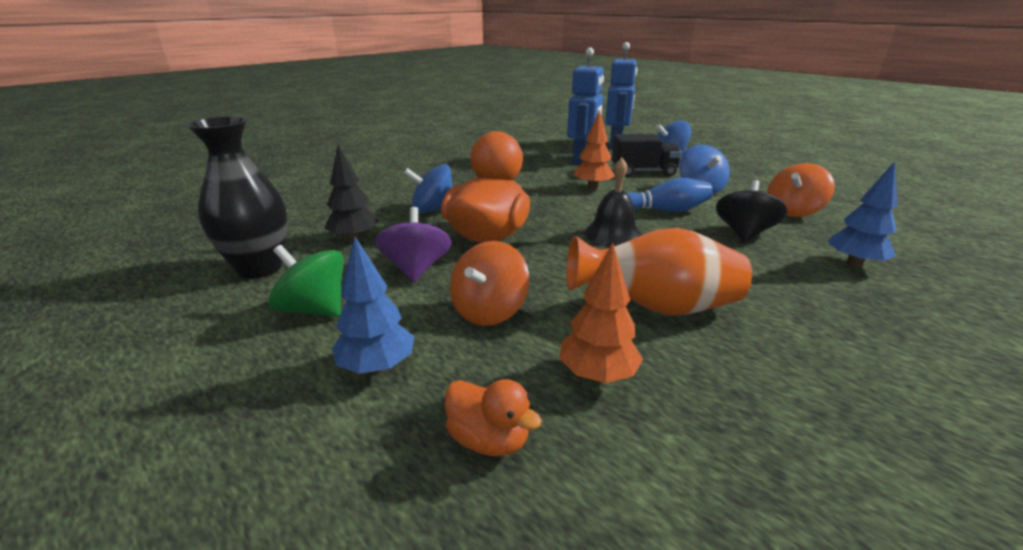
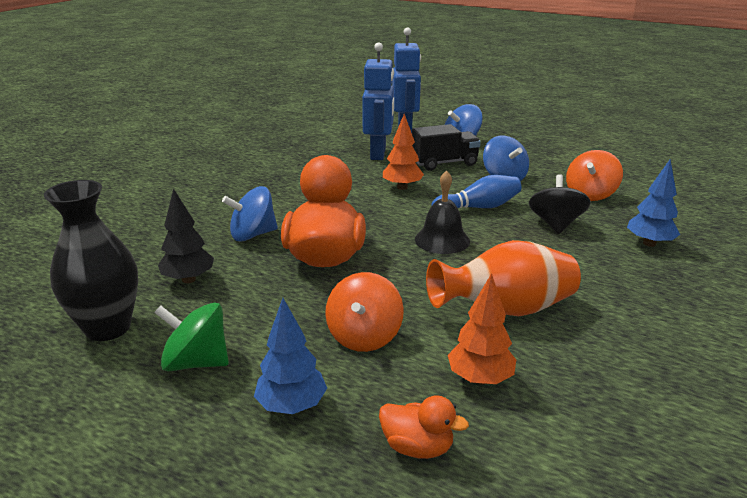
camera: 15 degrees left, 0 degrees up
(416, 269) = (273, 304): purple spinning top -> none

